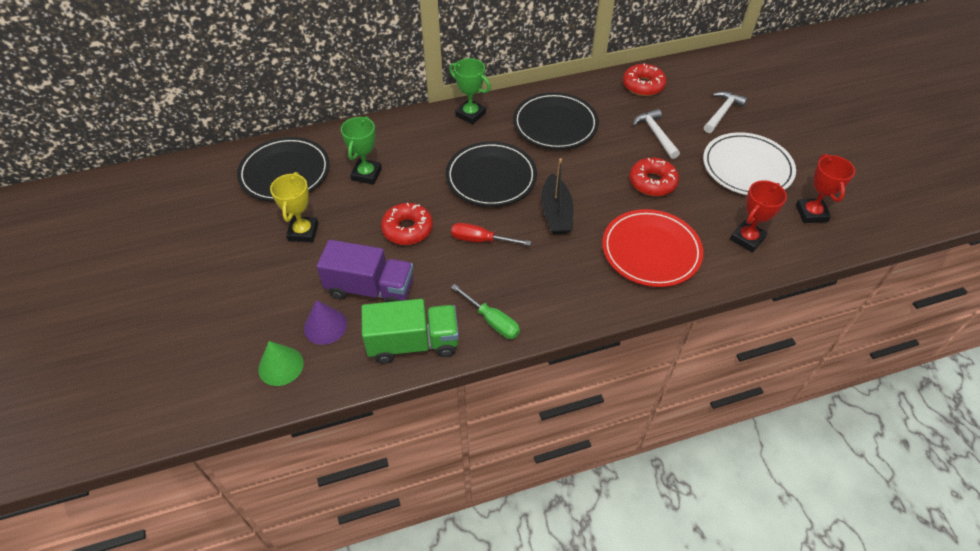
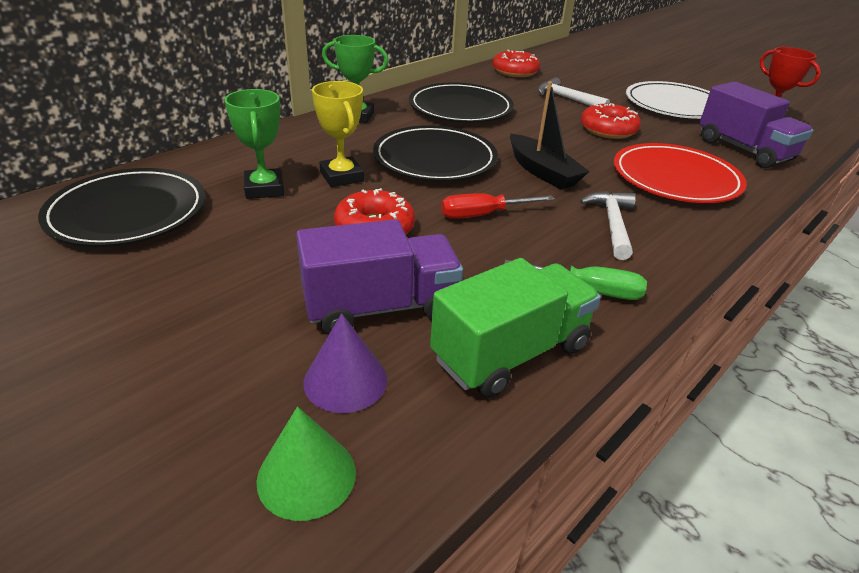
camera: 30 degrees left, 15 degrees down
(303, 232) = (209, 270): yellow trophy -> yellow trophy (342, 176)
(722, 112) = (605, 77): white hammer -> white hammer (612, 224)
(747, 239) = (744, 150): red trophy -> purple truck

